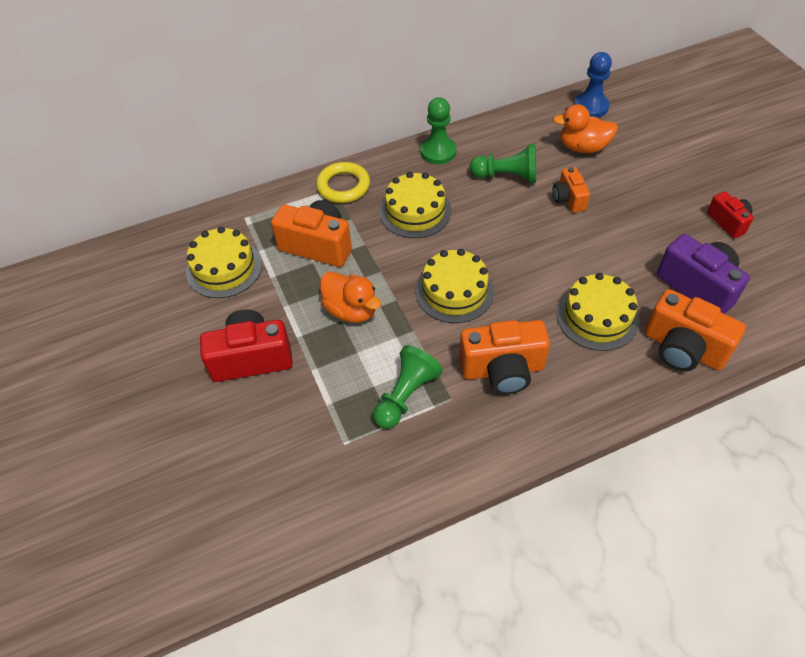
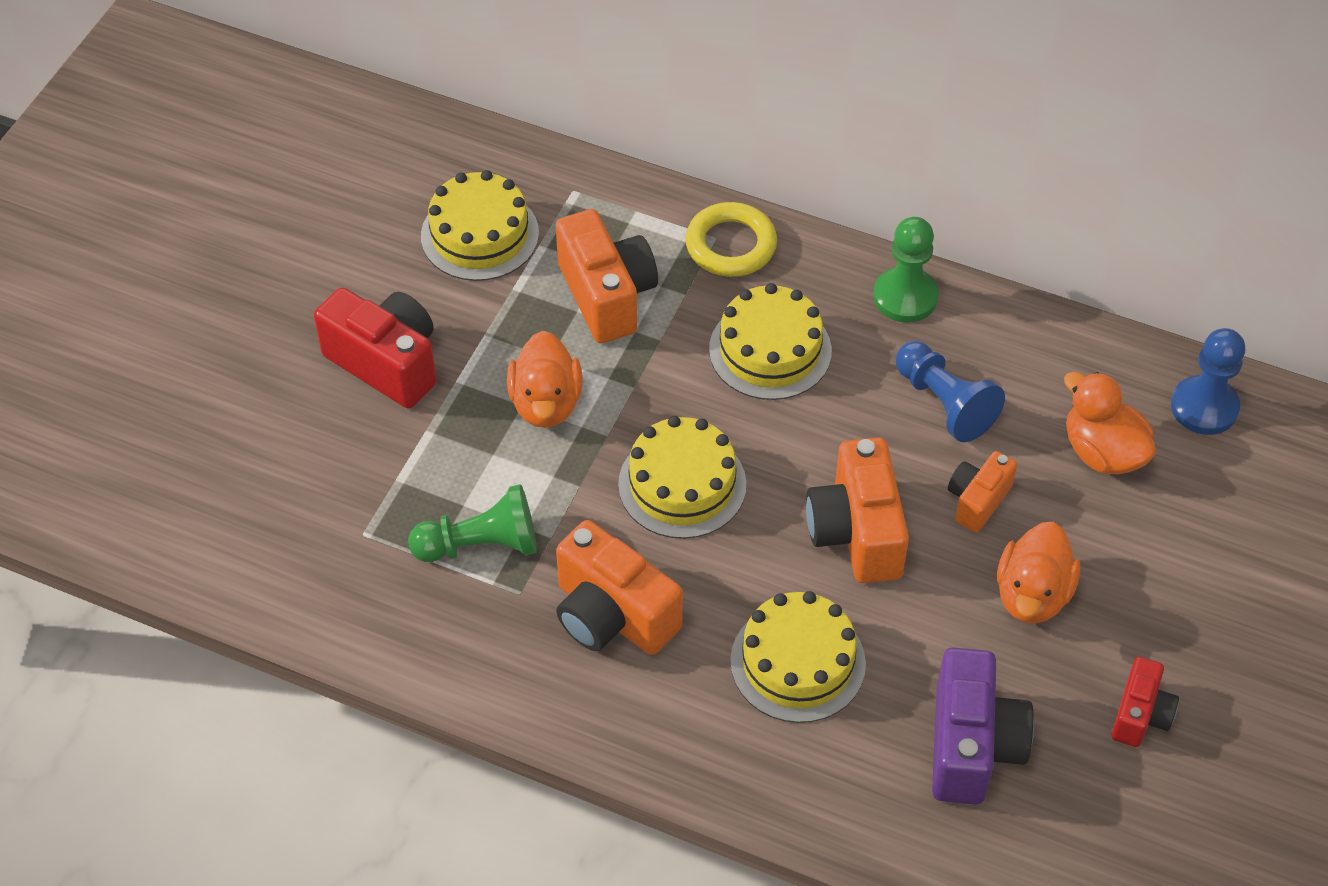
camera: 45 degrees right, 0 degrees up
(507, 176) = (944, 403): green pawn -> blue pawn
(635, 214) = (1032, 595): none -> orange duck
(683, 348) = (840, 788): orange camera -> orange camera (856, 532)

